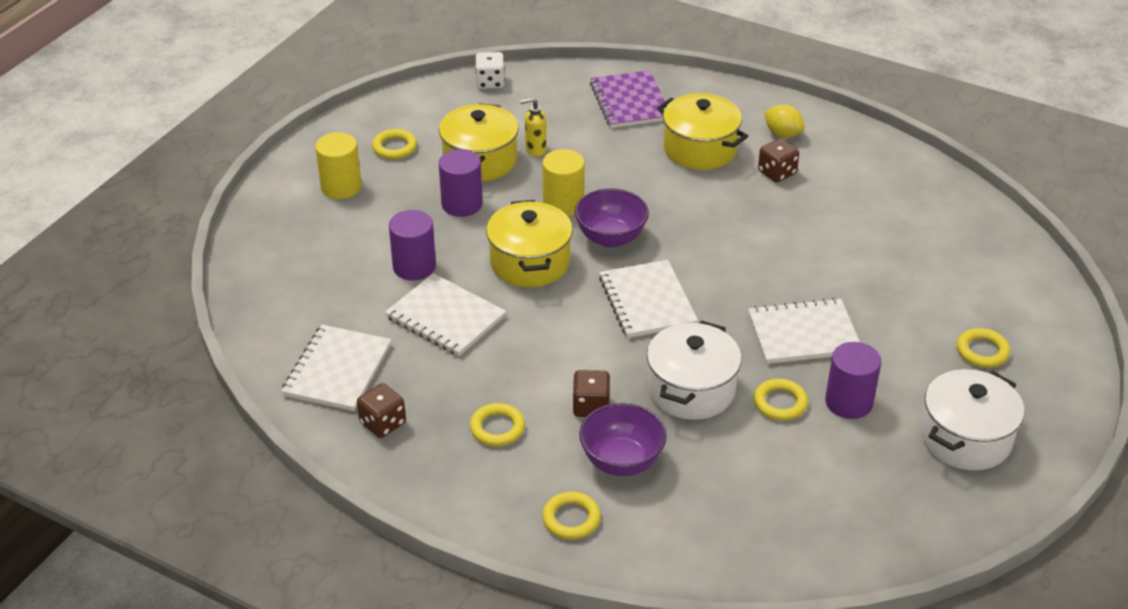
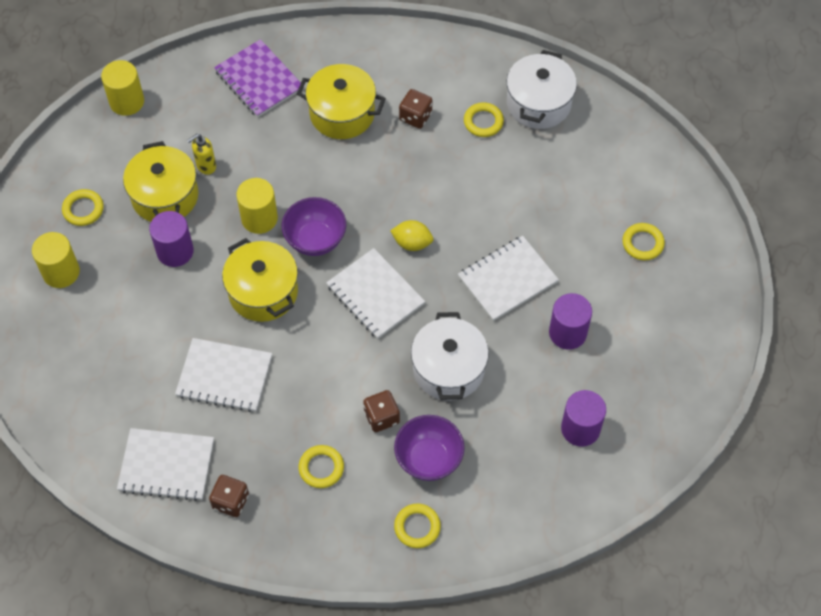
camera: 25 degrees left, 20 degrees up
(338, 370) = (166, 465): white notebook -> white notebook turned 75 degrees counterclockwise
(414, 266) = (171, 334): purple cylinder -> purple cylinder (580, 428)
(490, 82) = (127, 101): white dice -> yellow cylinder
(780, 403) = (519, 354): yellow ring -> yellow ring (483, 122)
(783, 134) = (401, 71): yellow lemon -> yellow lemon (412, 243)
(965, 438) = (662, 332): white pot -> white pot (538, 103)

